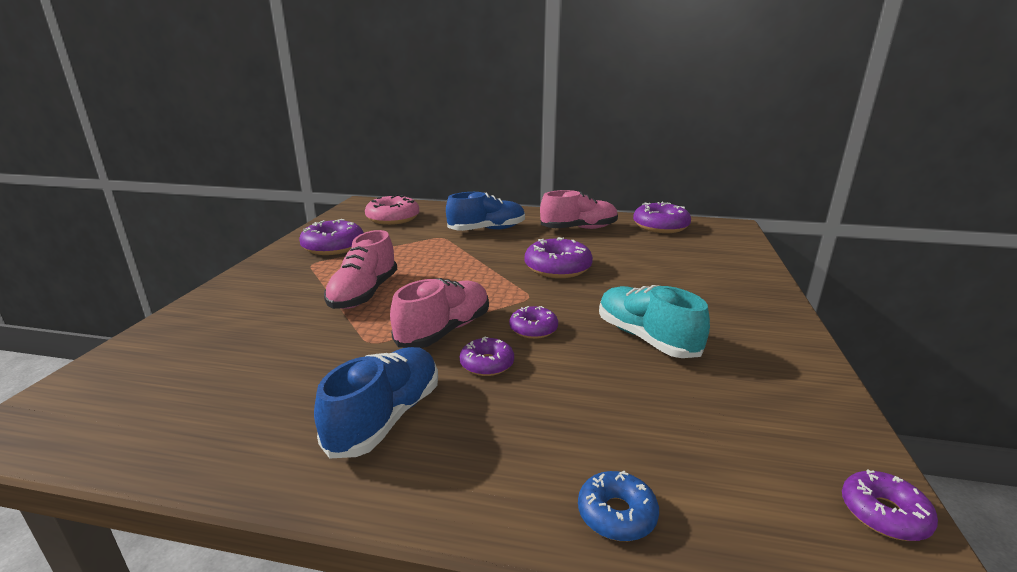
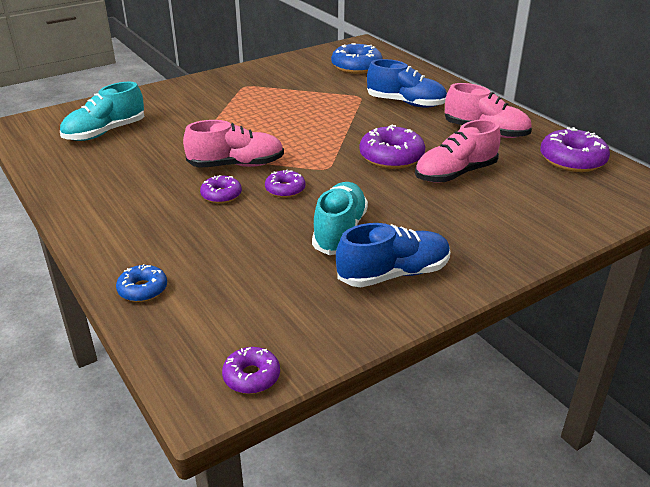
camera: 45 degrees right, 10 degrees up
(208, 371) = (105, 132): none -> turquoise shoe
(333, 247) = (277, 77): purple donut -> none
(364, 294) = (237, 121): pink shoe -> pink shoe (455, 174)
(386, 417) = (133, 194): blue shoe -> blue shoe (393, 274)
(393, 218) = (356, 66): pink donut -> blue donut

